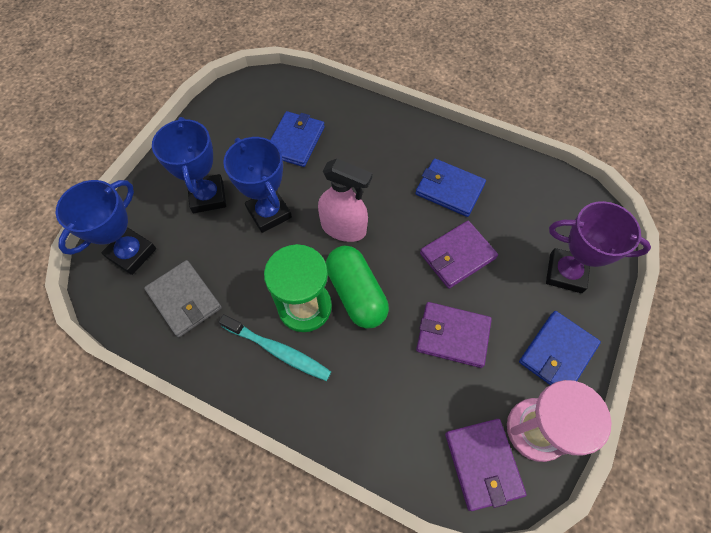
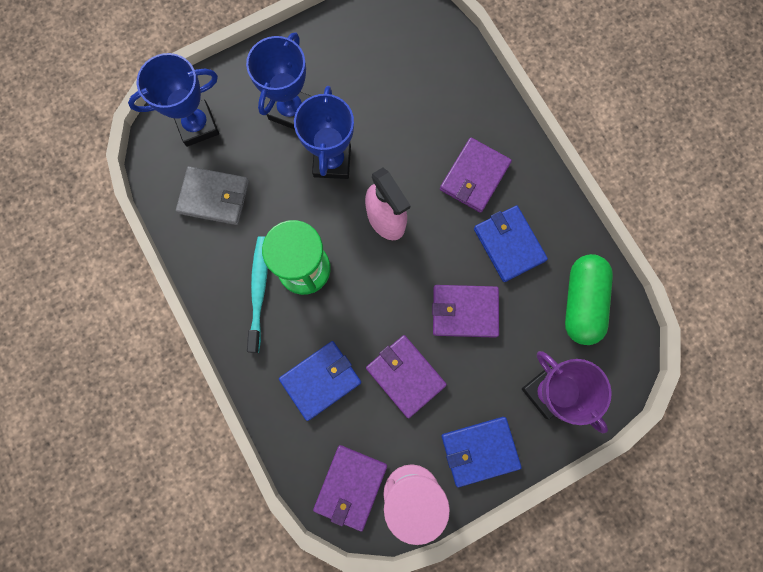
camera: 35 degrees right, 15 degrees up
(184, 299) = (214, 197): grey wallet -> grey wallet turned 75 degrees counterclockwise
(278, 350) = (259, 291): turquoise toothbrush -> turquoise toothbrush turned 150 degrees counterclockwise
(295, 141) = (405, 101): blue wallet -> blue wallet (321, 380)
(356, 293) = (354, 286): green capsule -> green capsule (582, 302)
(387, 160) = (474, 176): none -> purple wallet

